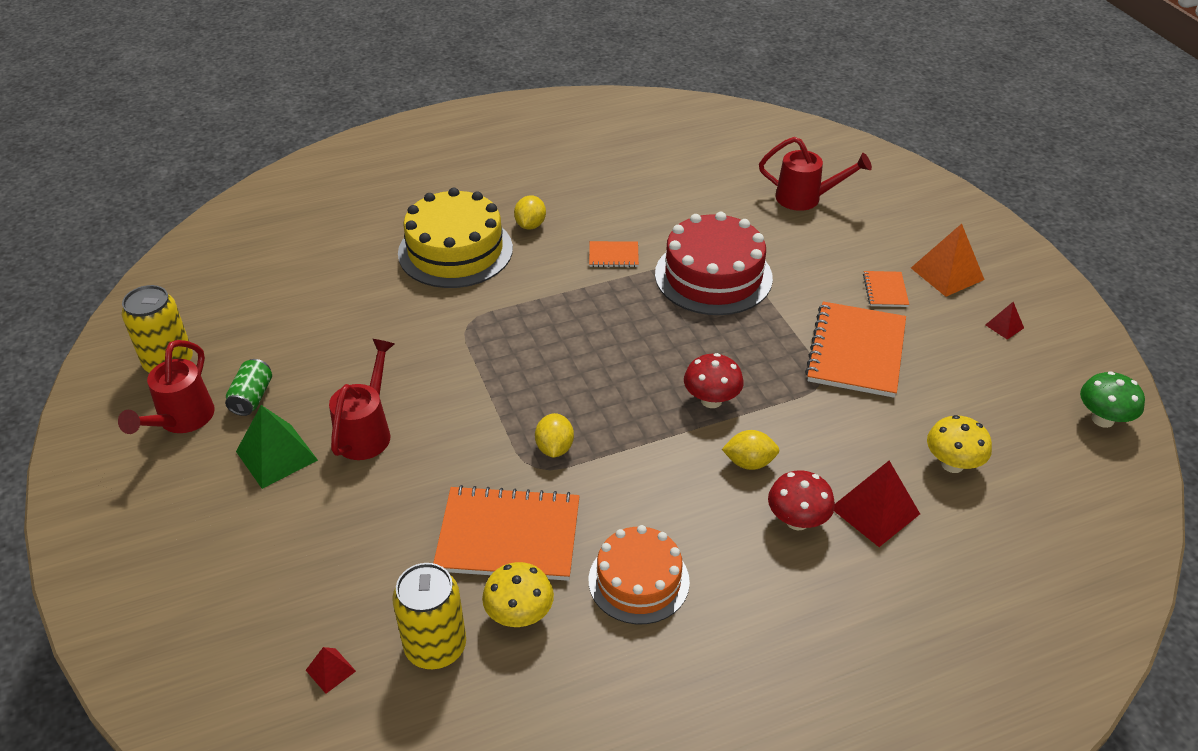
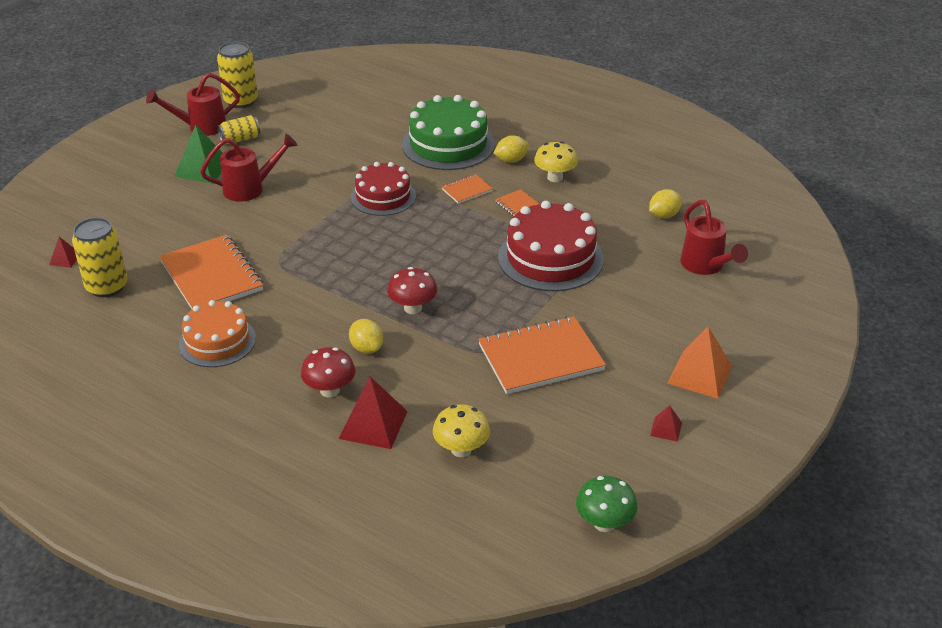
camera: 55 degrees right, 5 degrees down
(252, 397) = (240, 139): green can -> yellow can
(455, 251) = (448, 144): yellow cake -> green cake
(498, 336) = (383, 196): none -> red cake
(519, 615) = (153, 306): yellow mushroom -> yellow mushroom (555, 177)
(554, 448) = (302, 262): yellow lemon -> yellow lemon (663, 215)
(885, 290) = (635, 348): orange notebook -> orange notebook (467, 190)

